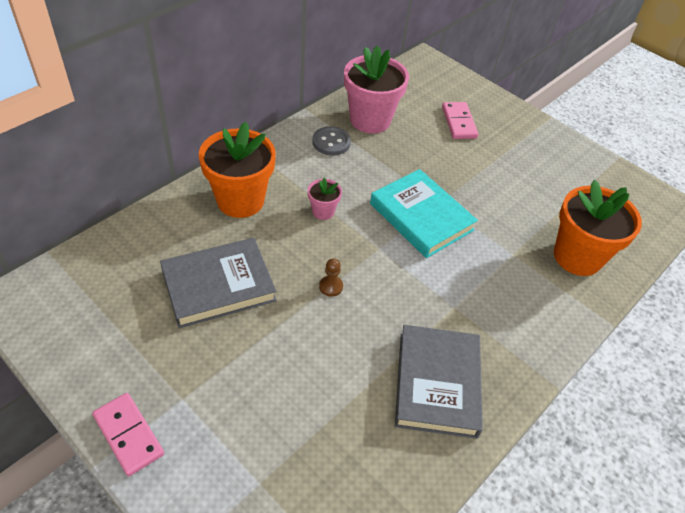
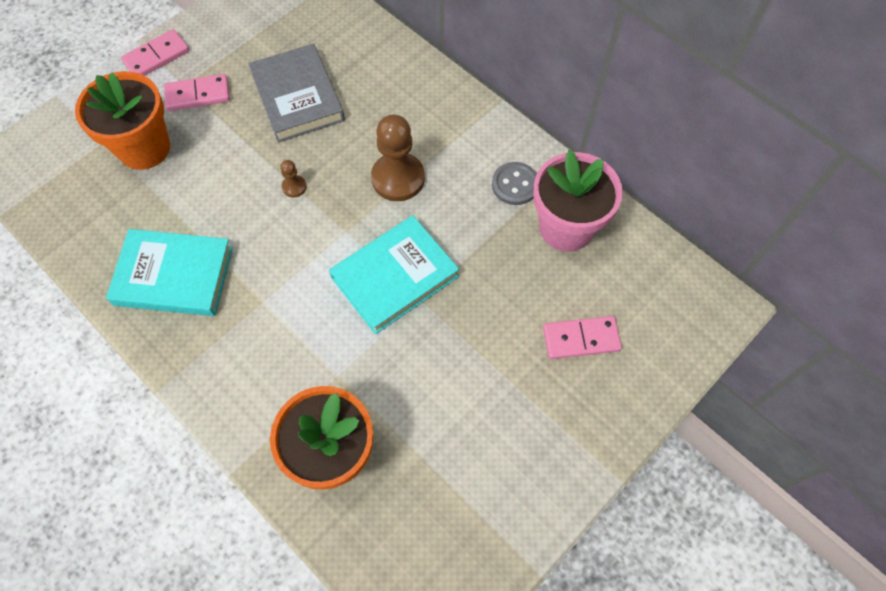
camera: 95 degrees right, 15 degrees up
(200, 381) = (198, 95): none -> pink domino
(240, 200) = (410, 104): orange flower pot -> orange flower pot (144, 148)
(323, 211) = (398, 178): pink flower pot -> brown pawn
(437, 383) = (174, 276): grey book -> turquoise book

